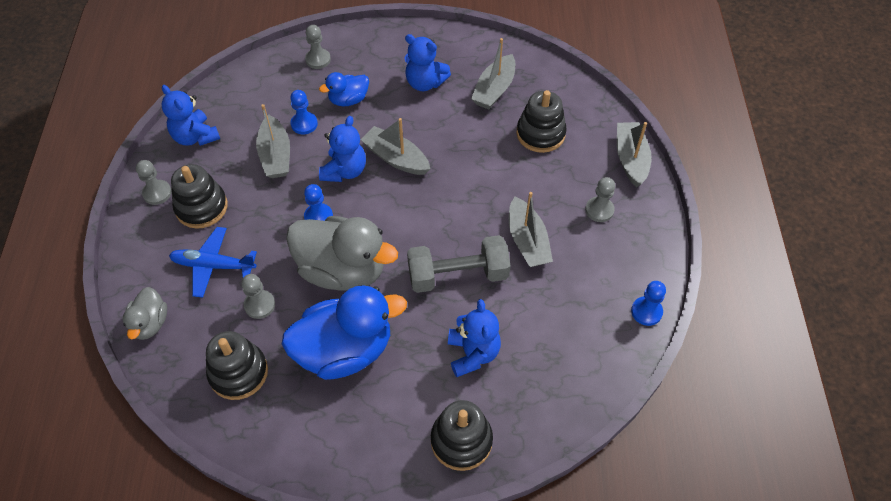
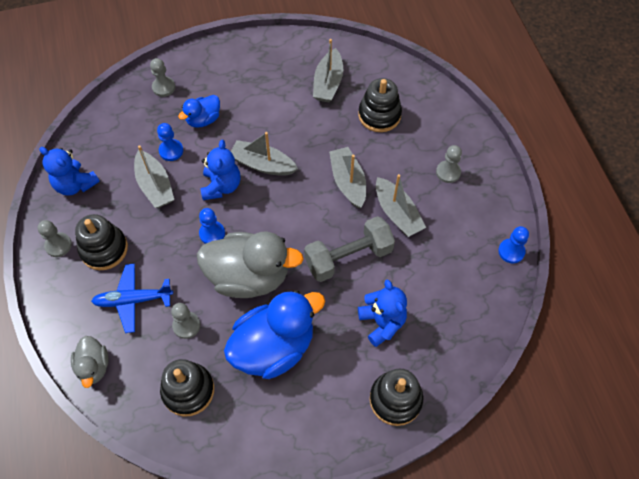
camera: 15 degrees left, 5 degrees up
(425, 83) = (266, 89): blue teddy bear -> none
(630, 159) = (460, 121): grey boat -> grey boat (348, 182)

